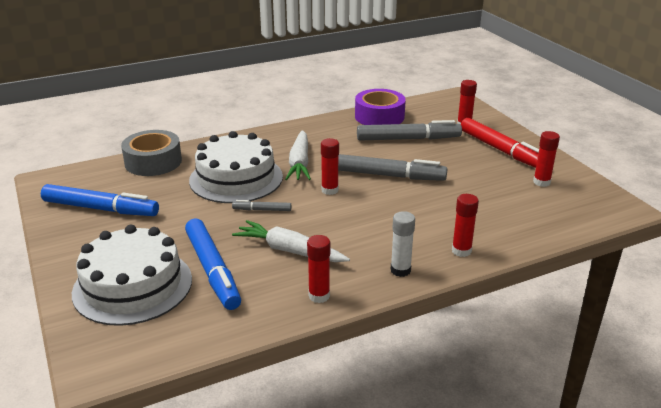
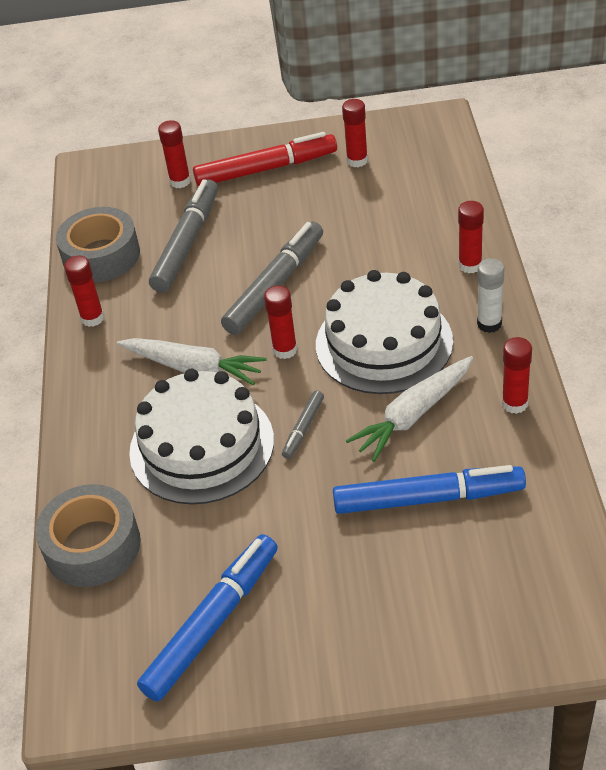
camera: 65 degrees left, 15 degrees up
(132, 286) = (434, 588): white cake -> white cake (384, 343)
(325, 125) = (92, 318): none -> red glue stick
(379, 116) = (101, 255): purple tape -> grey tape

